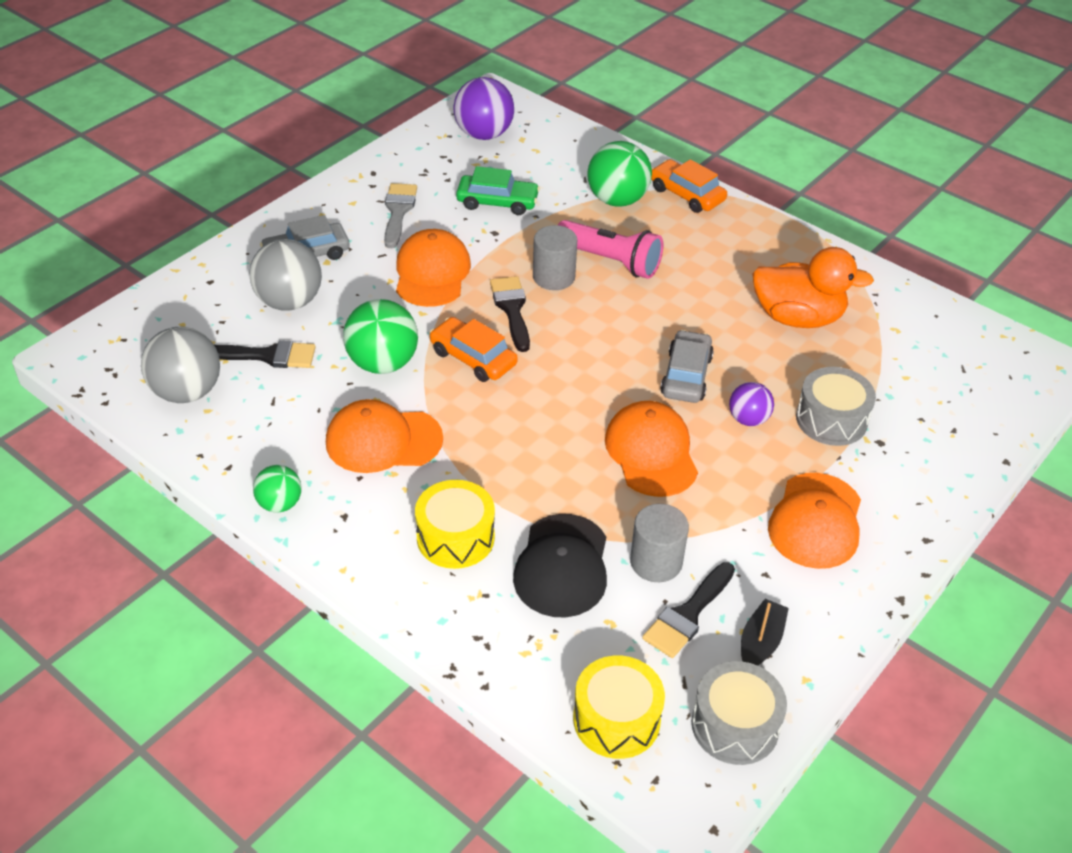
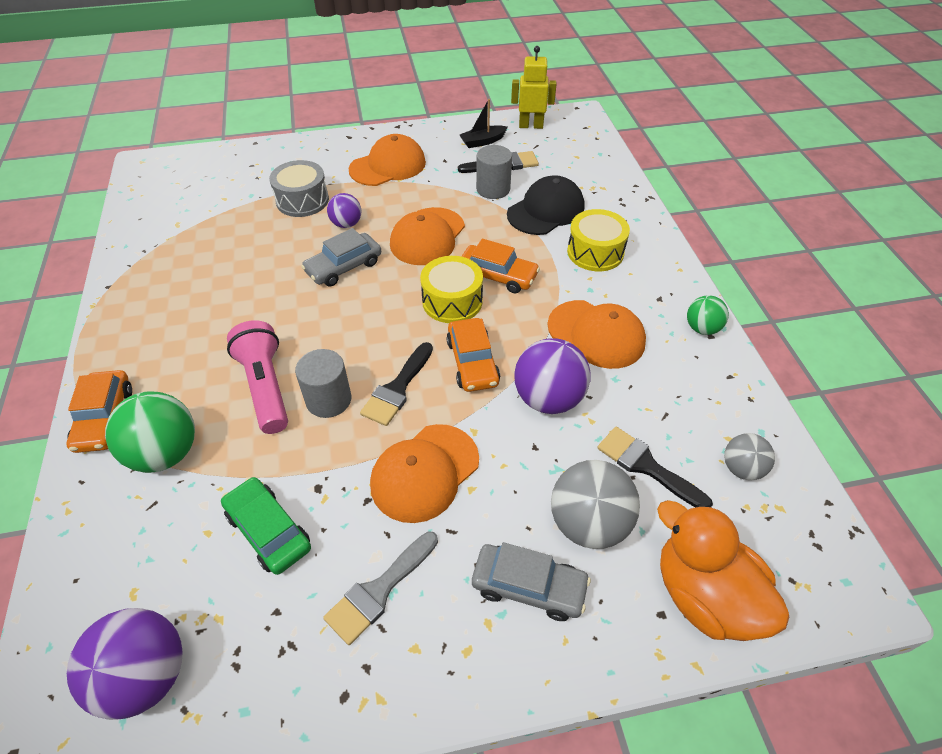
camera: 140 degrees left, 5 degrees up
(187, 392) = (741, 468): grey ball -> grey ball, size x0.58
(383, 363) = (548, 399): green ball -> purple ball
(532, 448) = (497, 276): none -> orange car
(616, 719) = (582, 149): yellow drum -> yellow drum (452, 301)
(735, 725) = (531, 126): grey drum -> yellow robot
(797, 317) = (216, 263): orange duck -> orange duck (704, 595)

